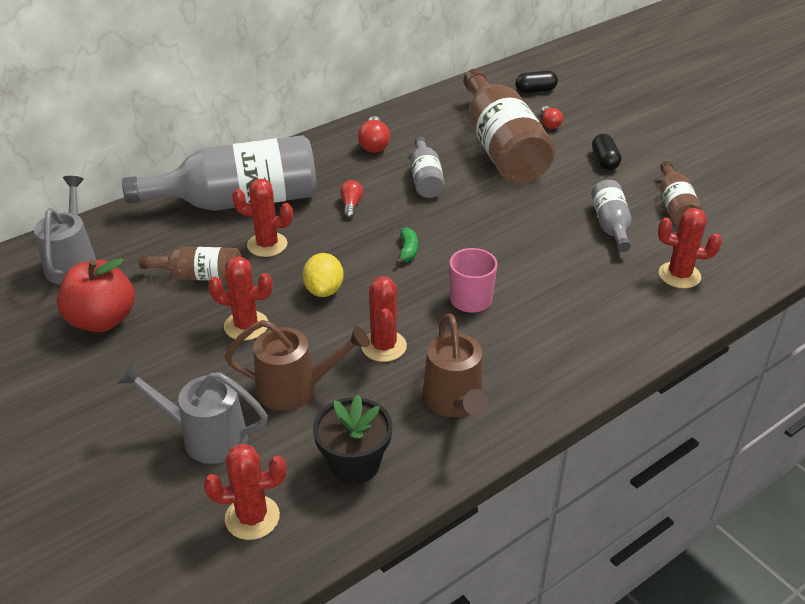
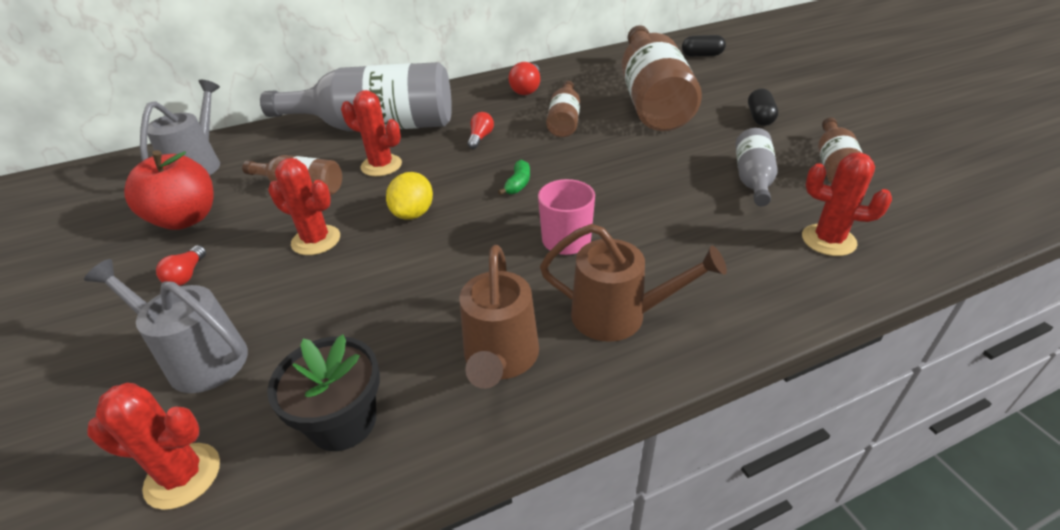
camera: 15 degrees right, 0 degrees up
(296, 388) = (328, 315): brown watering can -> brown watering can (619, 316)
(384, 346) = (447, 280): red cactus -> none
(425, 179) = (564, 121): grey bottle -> brown bottle
(549, 123) = (708, 82): red light bulb -> red light bulb (187, 275)

